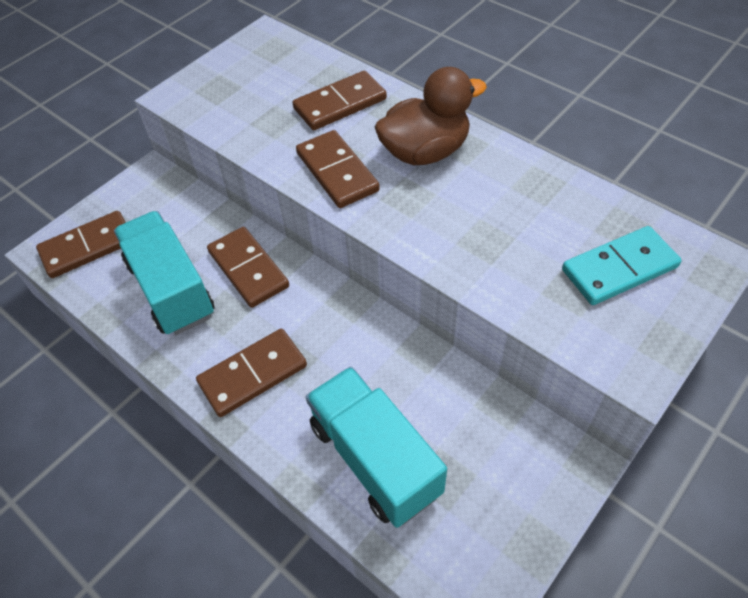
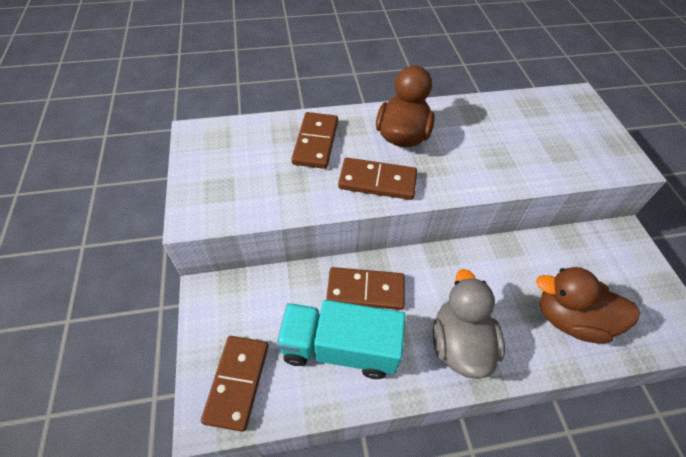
camera: 55 degrees left, 0 degrees up
(253, 374) = (459, 344): brown domino -> grey duck
(375, 458) = (570, 319): turquoise truck -> brown duck
(619, 268) = (559, 126): turquoise domino -> none

